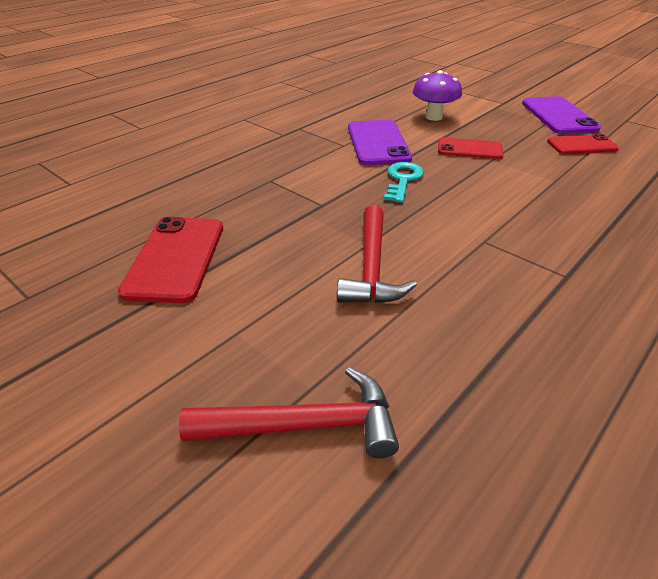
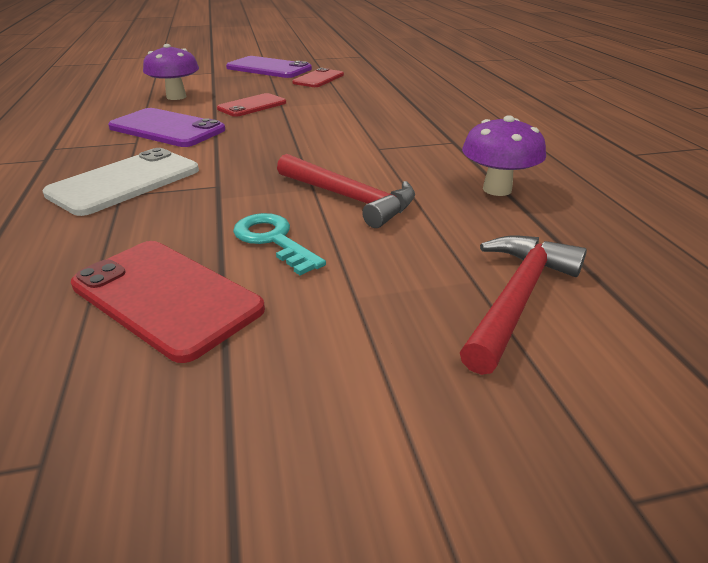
camera: 55 degrees left, 5 degrees down
(287, 173) = (125, 182): none -> white phone
(403, 180) = (246, 142): turquoise key -> turquoise key (273, 240)
(496, 344) = (497, 189): none -> purple mushroom

